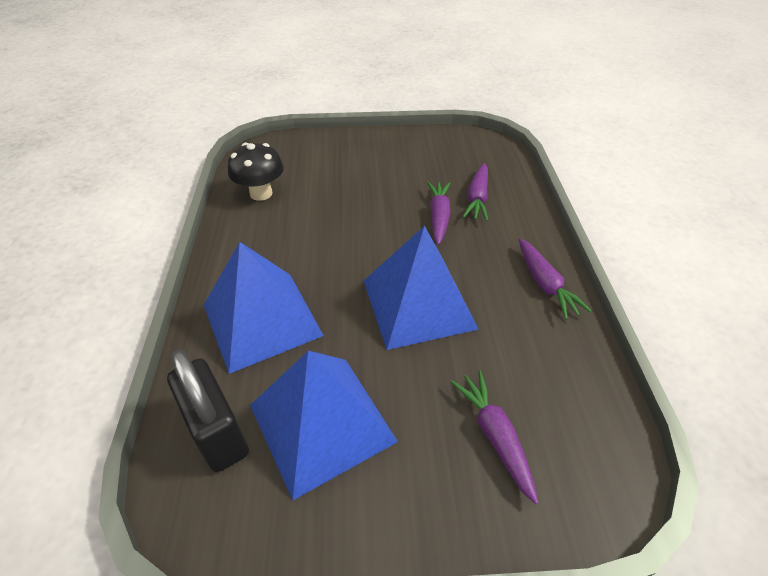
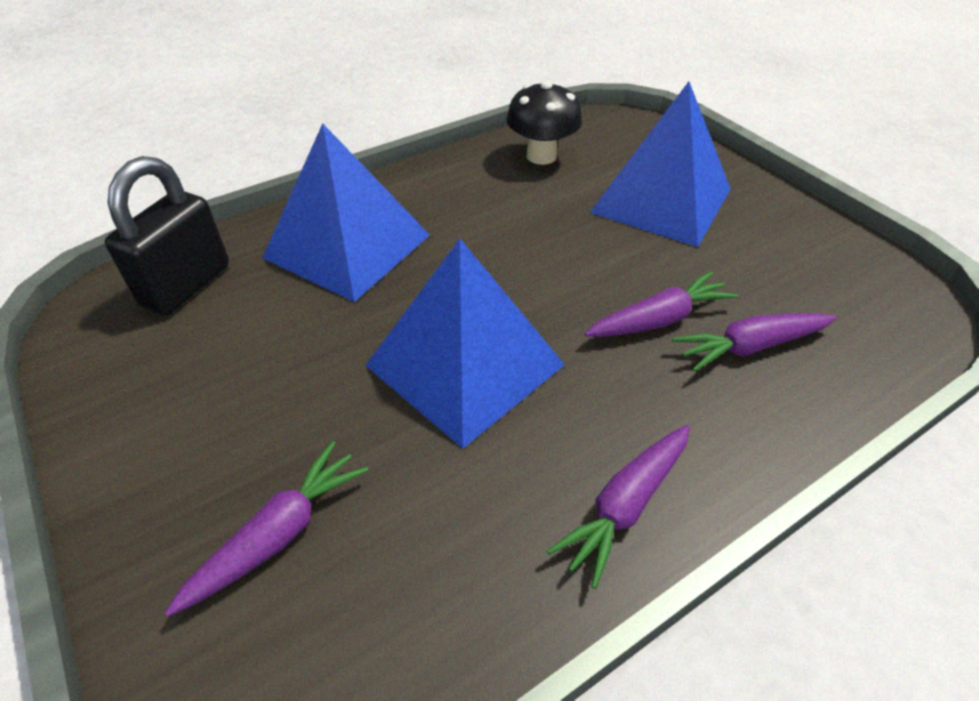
camera: 60 degrees right, 0 degrees up
(321, 423) = (229, 354): blue pyramid -> blue pyramid (661, 200)

